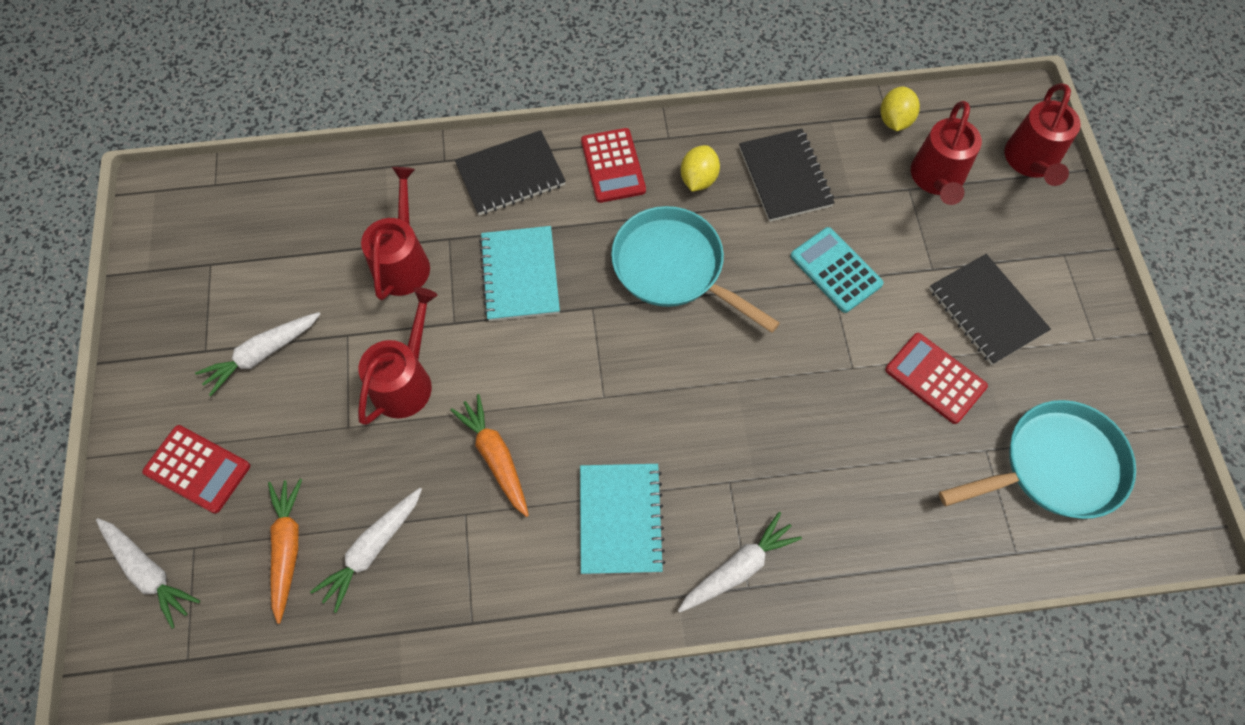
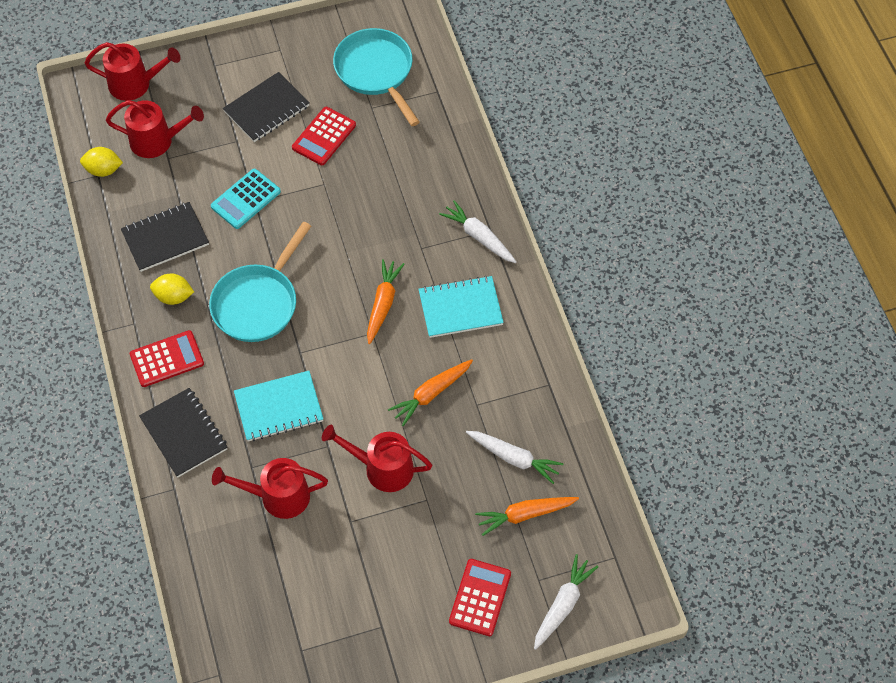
camera: 100 degrees left, 5 degrees down
(262, 354) = (378, 580): white carrot -> none
(646, 417) = (383, 304): none -> orange carrot

